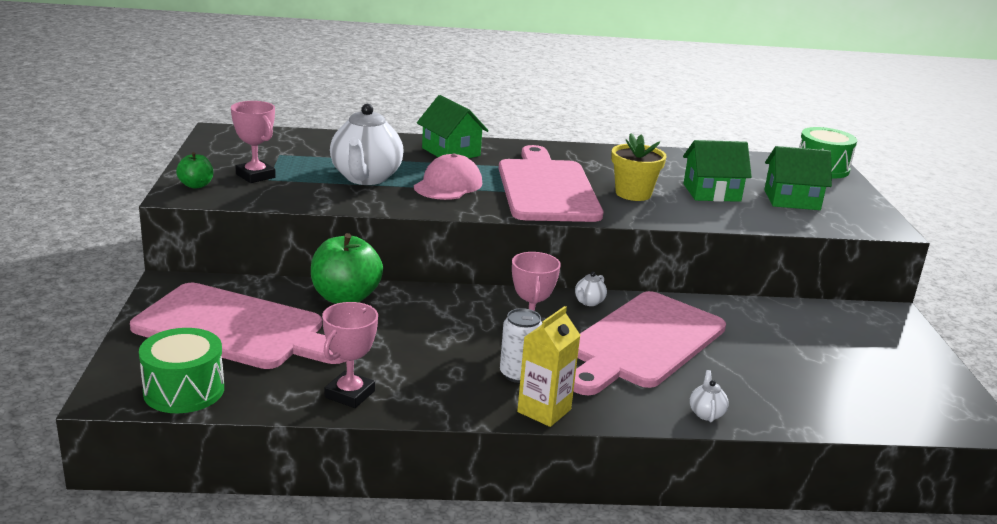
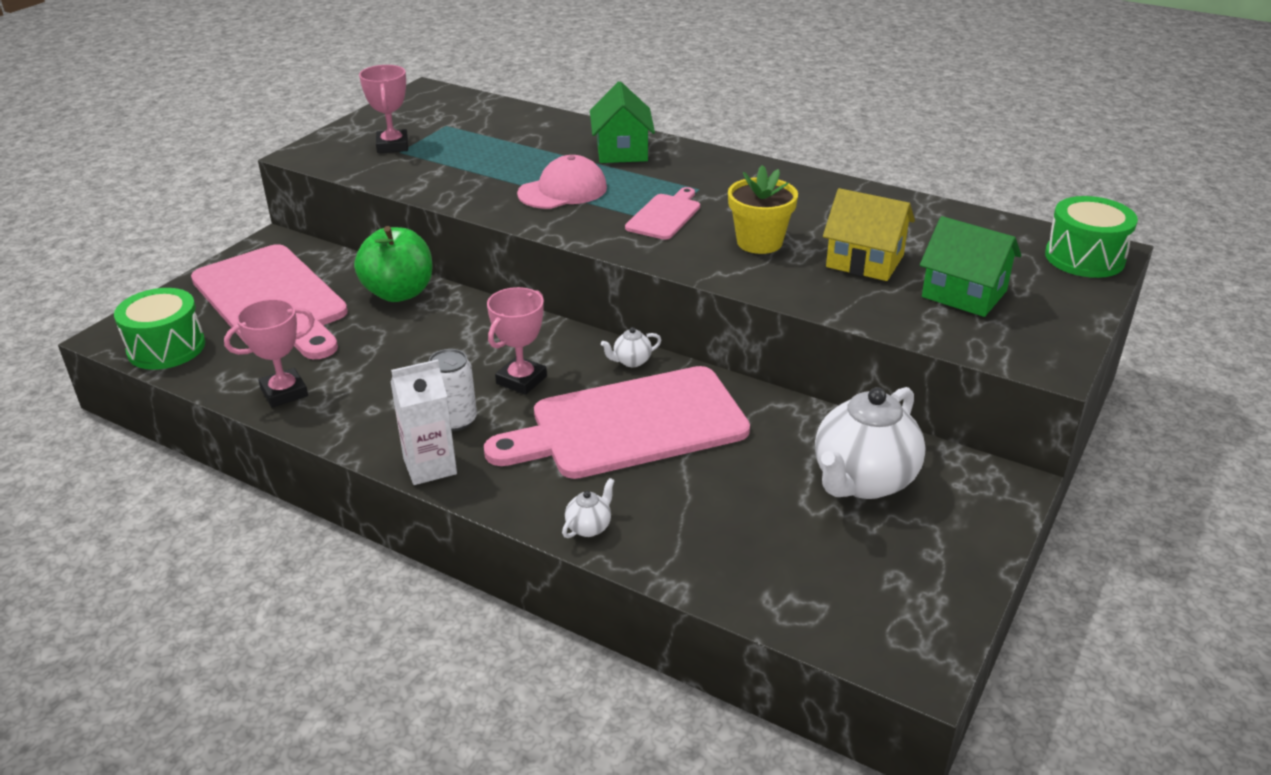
camera: 35 degrees right, 10 degrees up
(196, 185) = (329, 147): green apple -> none
(366, 178) = (491, 167): white teapot -> white teapot (863, 481)
(544, 411) = (430, 466): yellow carton -> white carton
(546, 188) = (664, 215): pink cutting board -> pink cutting board, size x0.47
(712, 192) = (865, 261): green house -> yellow house

